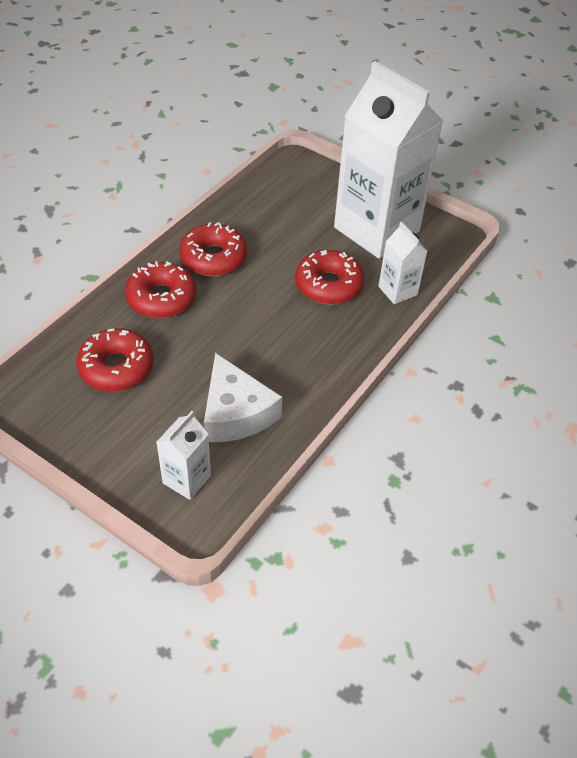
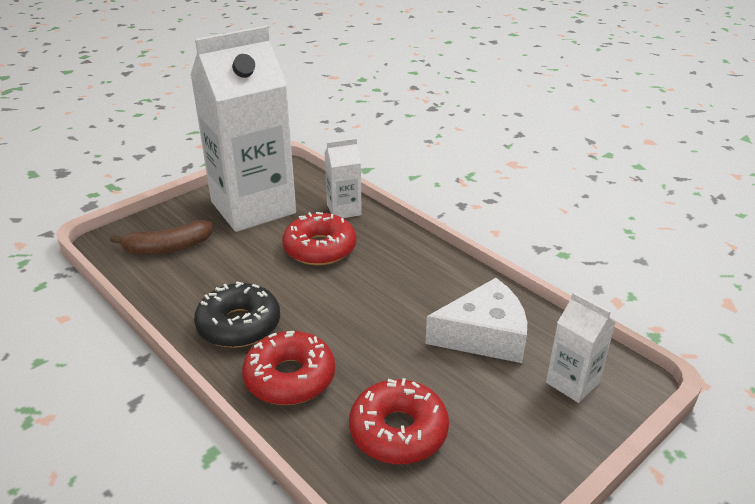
camera: 75 degrees left, 15 degrees down
(213, 258) = (239, 325): red donut -> black donut
(298, 195) = (168, 248): none -> brown banana

